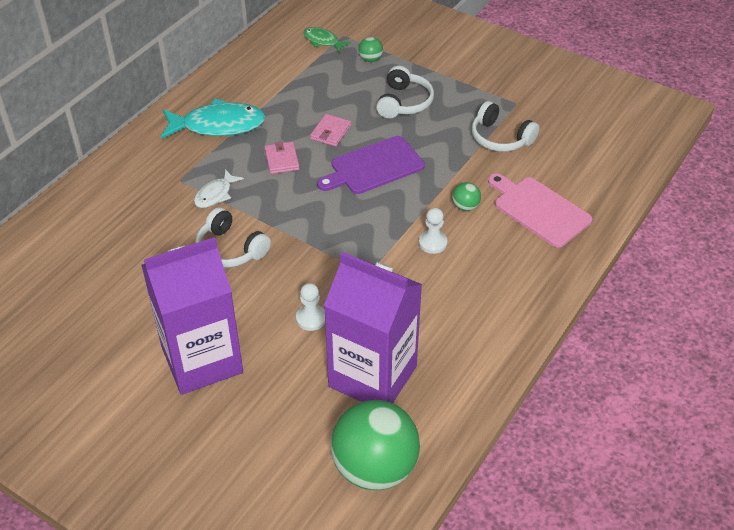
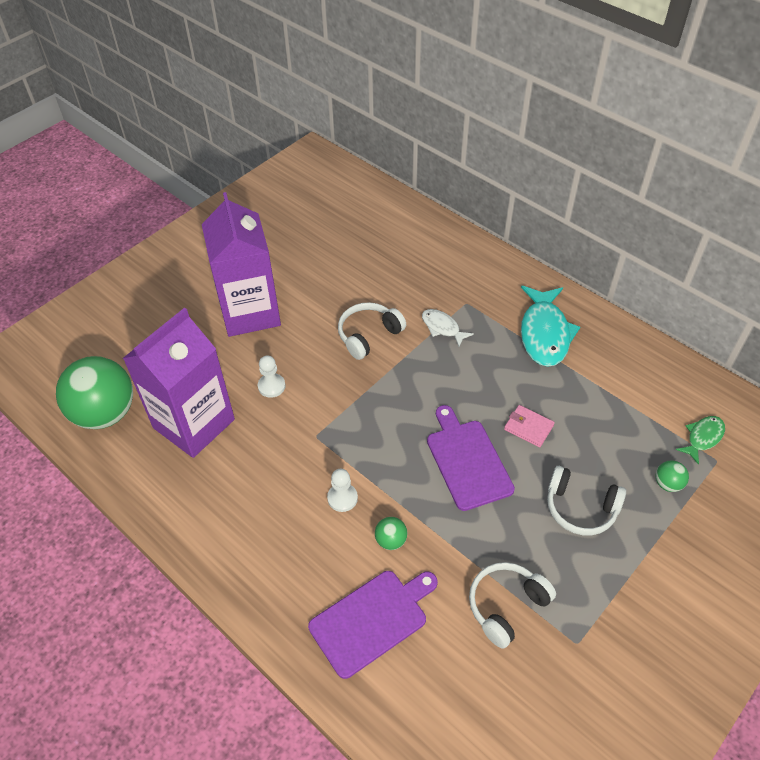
camera: 100 degrees right, 5 degrees up
(281, 160) = (487, 381): pink wallet -> none
(539, 210) = (371, 620): pink cutting board -> purple cutting board

